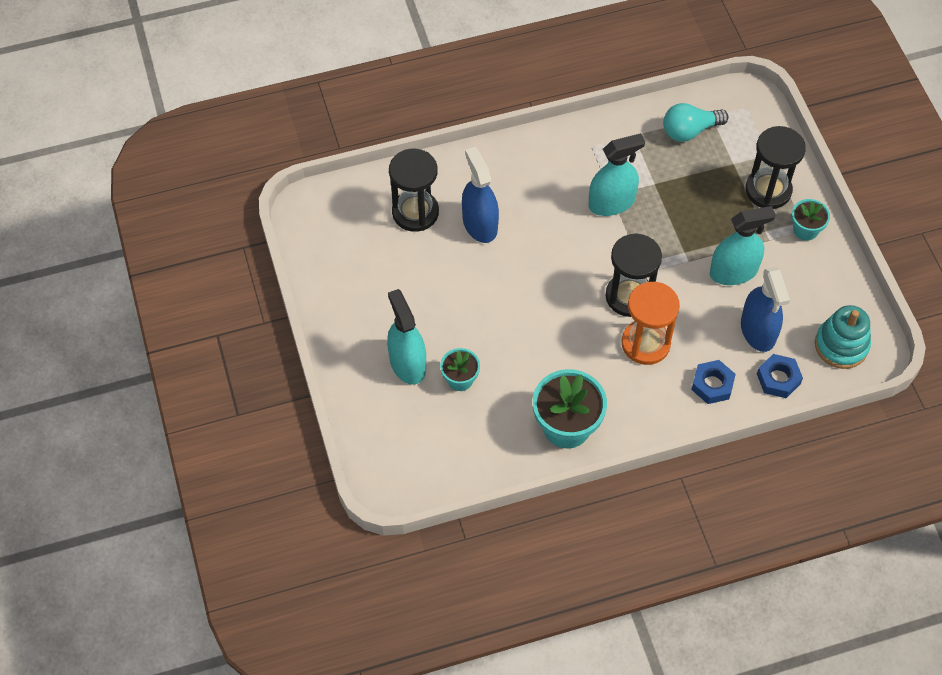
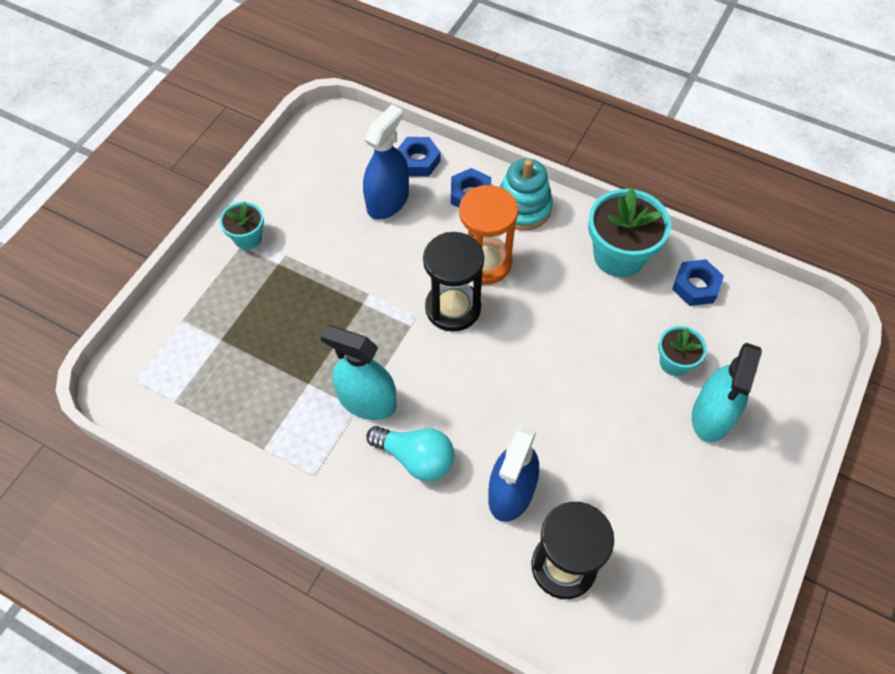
camera: 135 degrees left, 0 degrees up
(495, 448) = (695, 286): none -> blue nut
(689, 131) = (211, 404): turquoise light bulb -> turquoise light bulb (416, 458)
(733, 272) = (346, 255): turquoise spray bottle -> none
(768, 190) = (228, 292): black hourglass -> none
(841, 345) = (343, 145): turquoise stacking toy -> turquoise stacking toy (523, 208)

